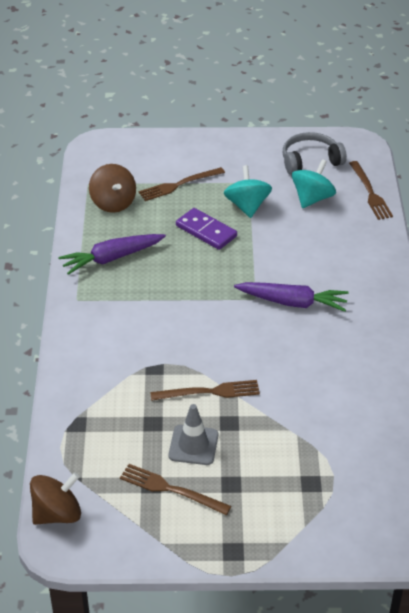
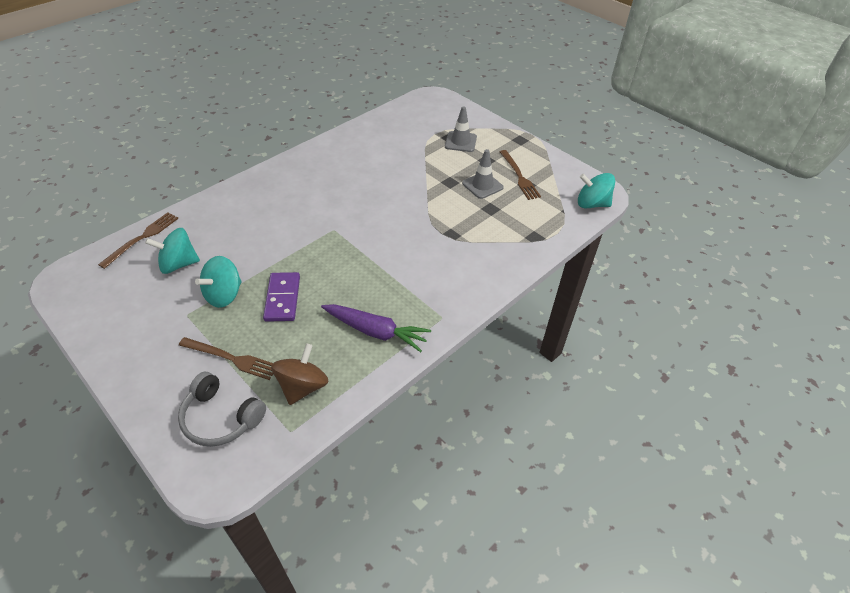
camera: 135 degrees left, 5 degrees up
(57, 514) = (592, 204): brown spinning top -> turquoise spinning top
(209, 392) = (438, 201): brown fork -> none
(291, 487) = (460, 142): none -> grey traffic cone
(292, 302) = (318, 211): purple carrot -> none
(310, 161) = (117, 294): grey headphones -> grey headphones (221, 417)

